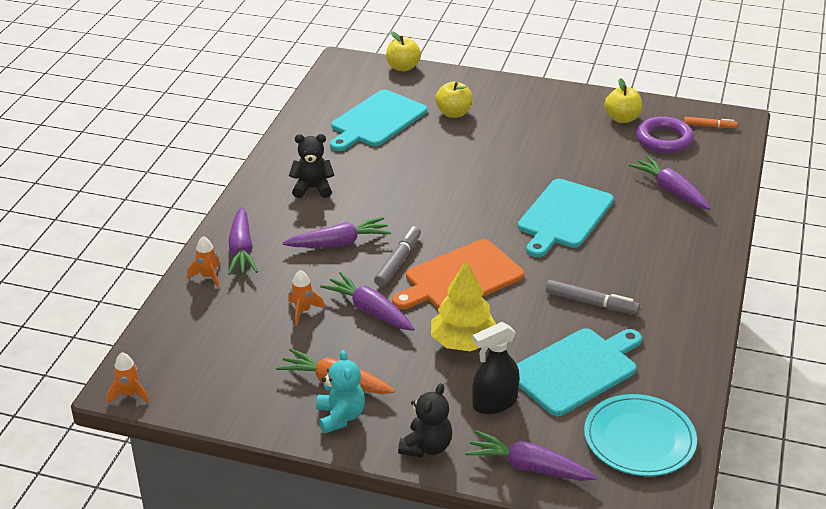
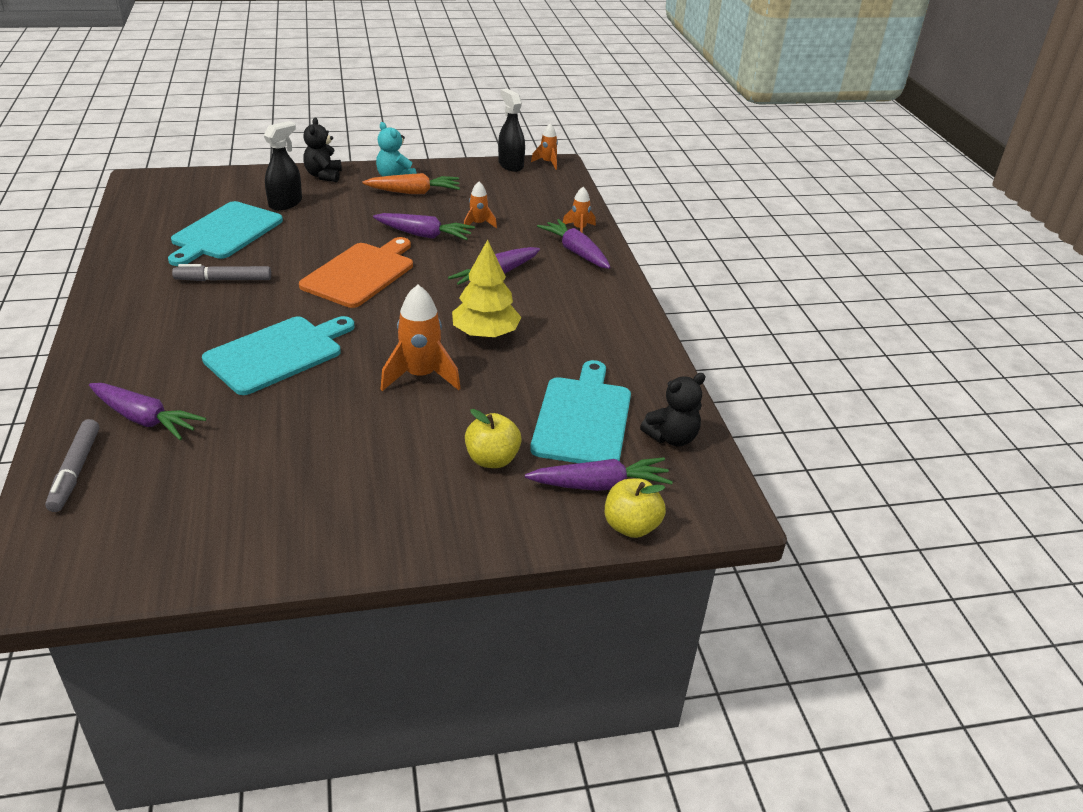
camera: 150 degrees right, 0 degrees up
(179, 403) = (510, 165): none -> black spray bottle
(312, 188) = (572, 317): black teddy bear -> black teddy bear (672, 438)
(398, 261) = (428, 273): grey marker -> grey marker (75, 471)
(463, 342) = (330, 231): yellow tree -> yellow tree (485, 334)
(465, 173) = (420, 376): none -> orange rocket
(529, 467) = (245, 179): purple carrot -> purple carrot (600, 485)
(563, 216) = (278, 354): turquoise cutting board -> turquoise cutting board turned 45 degrees clockwise
(622, 118) = (233, 526): yellow apple -> none
(639, 439) = (163, 205): turquoise plate -> none
(664, 139) = (158, 503): purple ring -> none
(709, 126) = (79, 554): orange marker -> none

